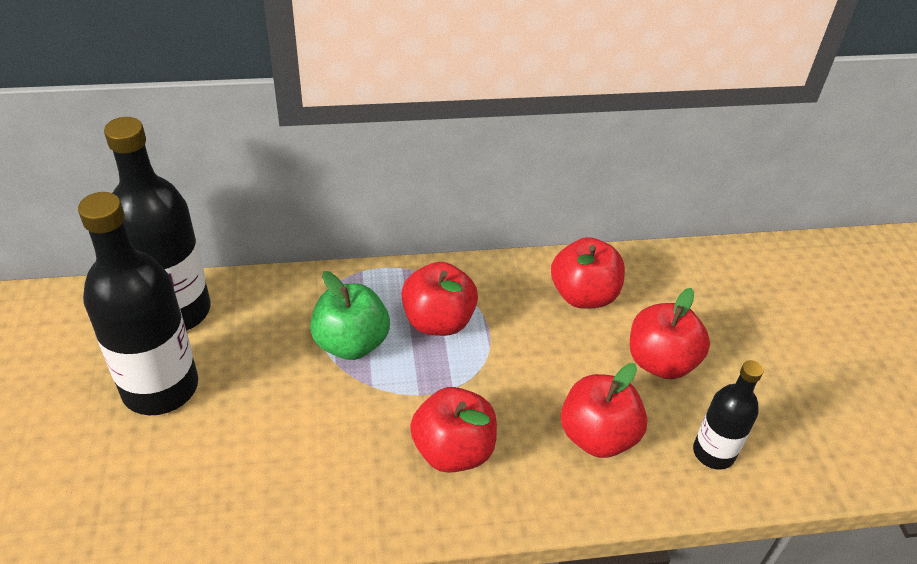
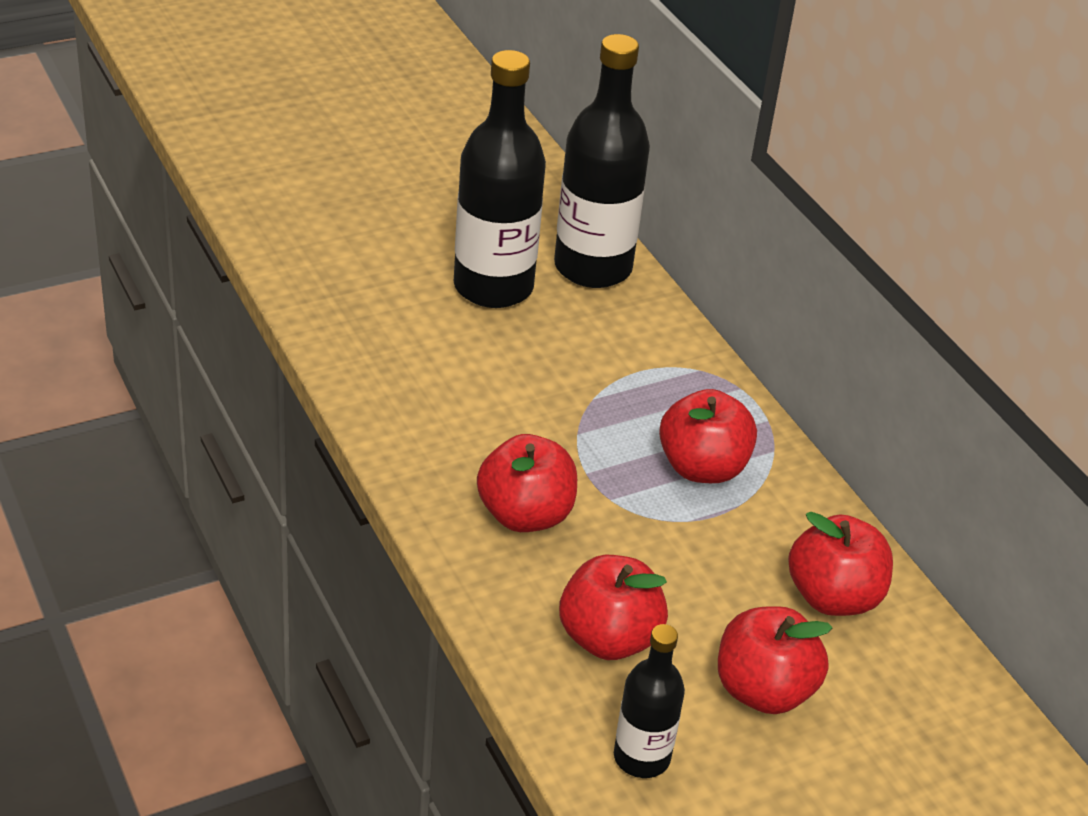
camera: 70 degrees right, 5 degrees down
(351, 343) = (626, 404): green apple -> none

